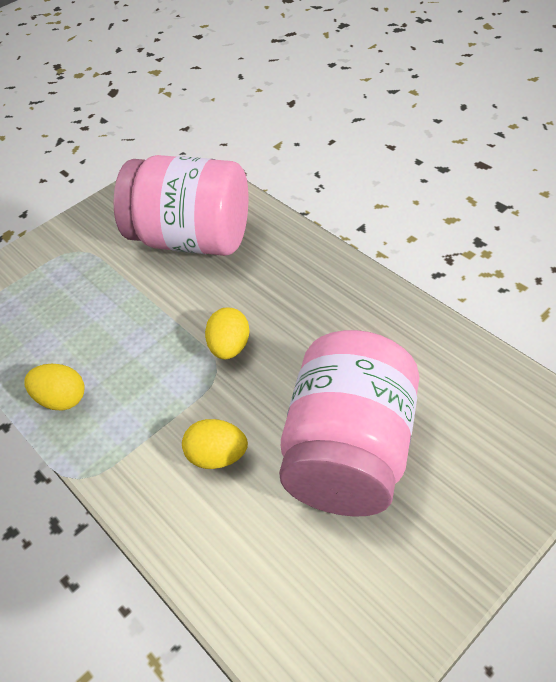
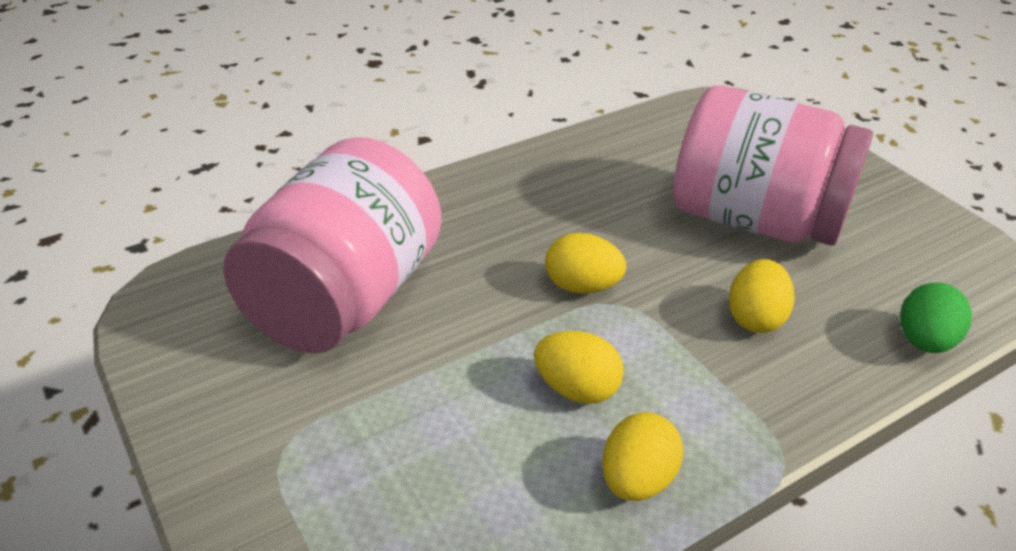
camera: 85 degrees left, 10 degrees down
(131, 360) = (576, 389): none -> yellow egg
(212, 584) = (924, 341): none -> green egg

